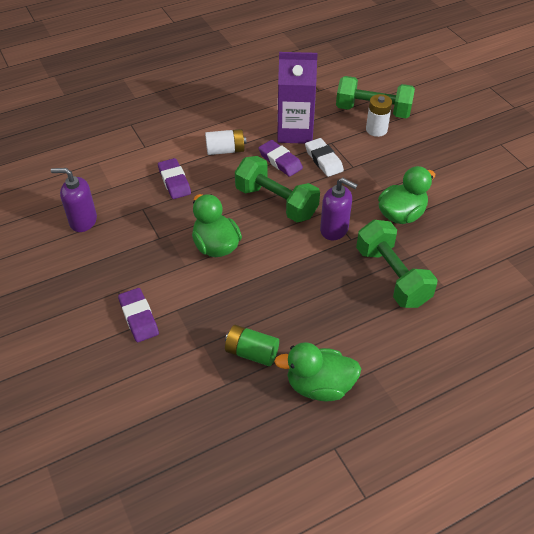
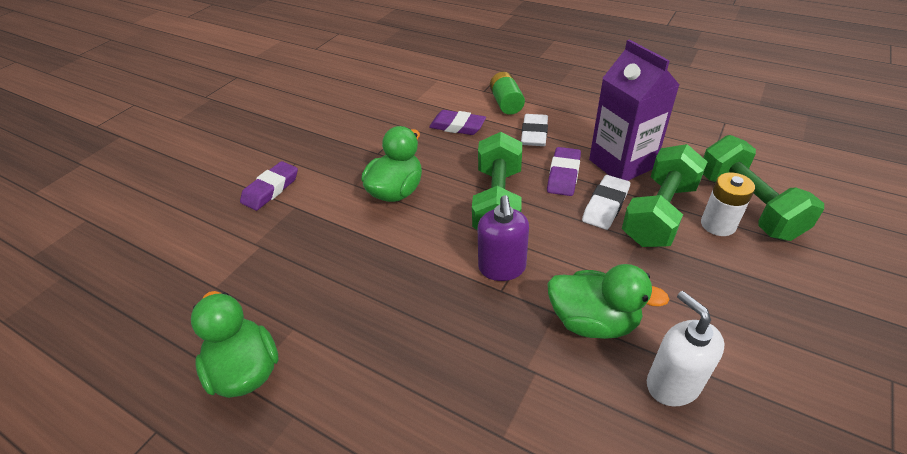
camera: 60 degrees right, 5 degrees down
(83, 221) = (362, 106): purple soap dispenser -> none
(174, 181) = (457, 126): purple eraser -> purple eraser turned 75 degrees clockwise
(225, 150) = (534, 134): white battery -> white eraser
(251, 353) = (267, 287): green battery -> green battery (506, 103)
(392, 276) = (471, 363): green dumbbell -> green dumbbell (659, 214)
(457, 209) = (672, 384): none -> white soap dispenser

